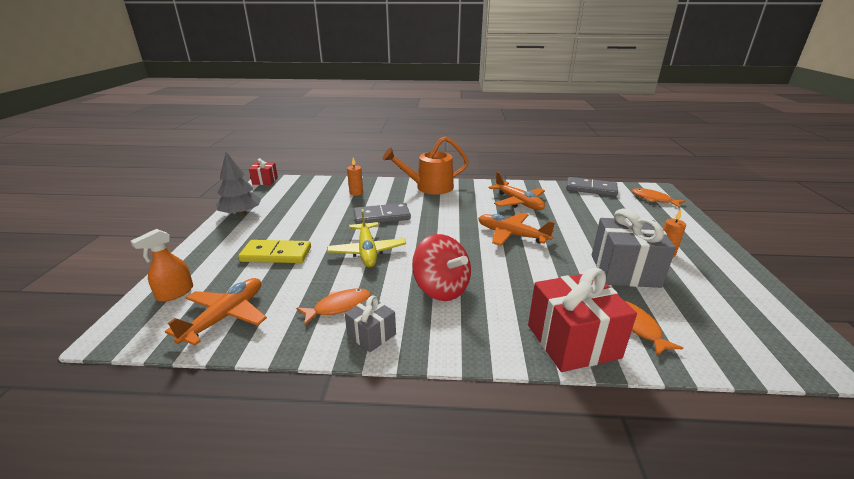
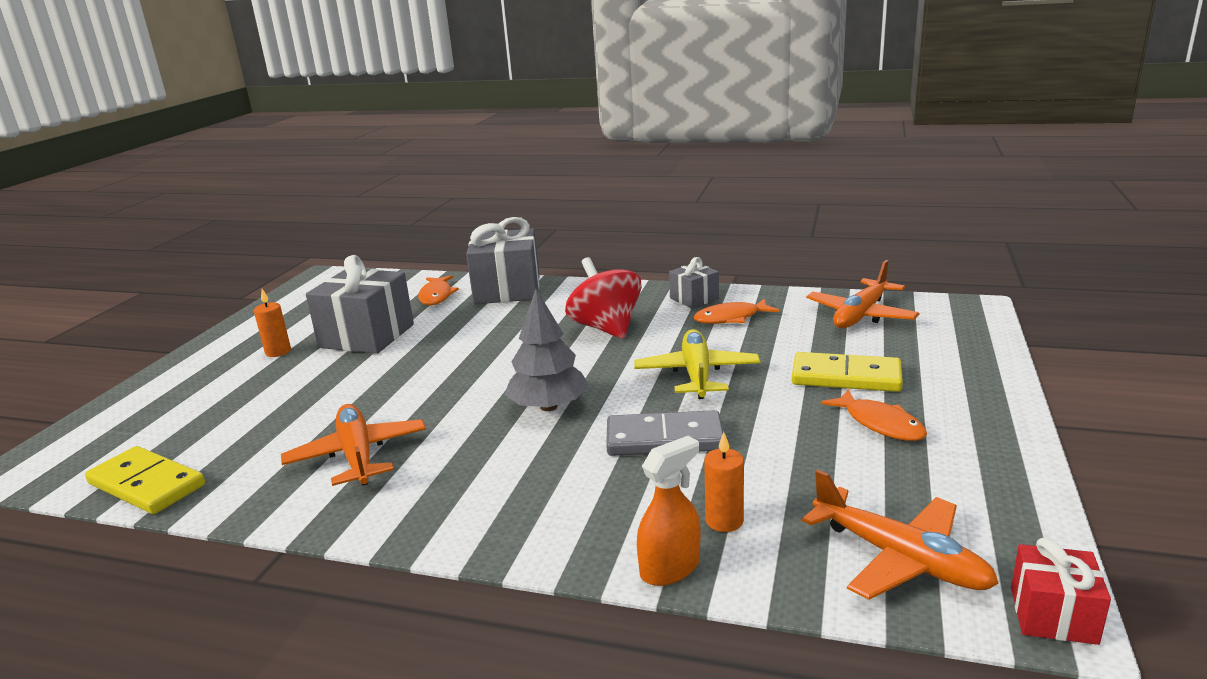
camera: 165 degrees left, 5 degrees down
(175, 293) = (953, 337): orange spray bottle -> orange spray bottle (670, 568)
(241, 214) = (994, 468): grey tree -> grey tree (548, 407)
(429, 187) = (520, 526): orange watering can -> none
(511, 235) = (452, 387): orange plane -> orange plane (900, 558)
(573, 341) = (507, 290): red gift -> grey gift
(591, 189) = (147, 484): grey domino -> yellow domino
(653, 199) = (89, 443): orange fish -> orange fish (880, 424)

